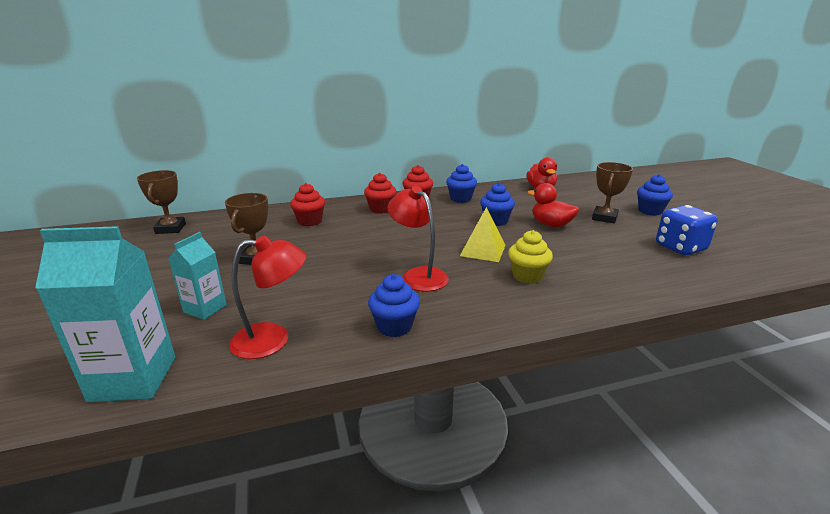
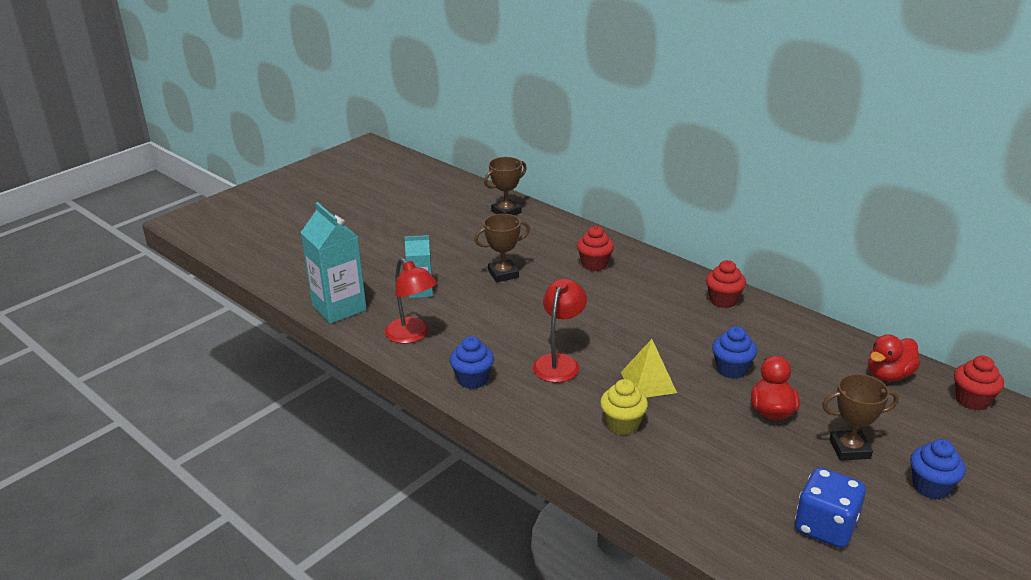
camera: 60 degrees right, 5 degrees up
(380, 209) = (669, 289): red cupcake -> red cupcake (972, 400)
(460, 199) = (765, 326): blue cupcake -> none

